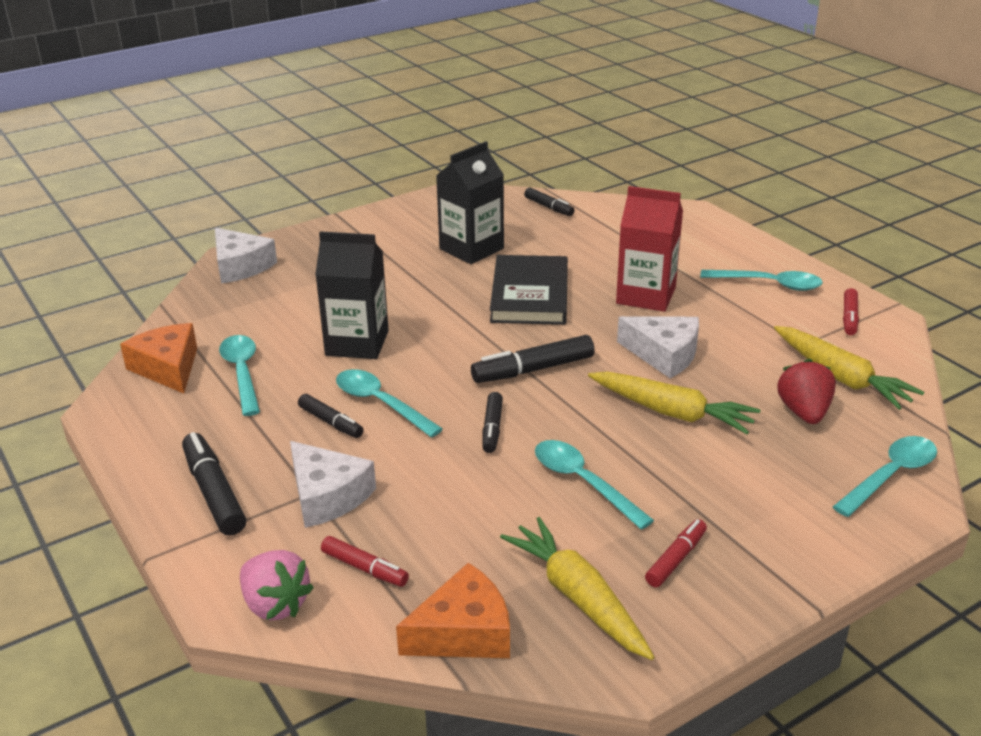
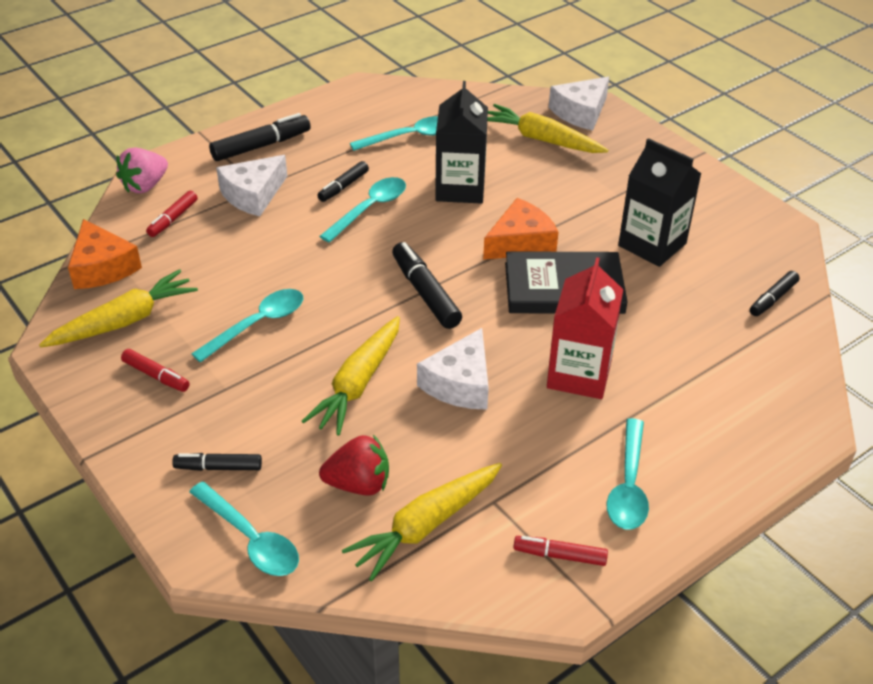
camera: 85 degrees right, 10 degrees up
(168, 368) = (415, 103): orange cheese -> orange cheese (521, 242)
(282, 291) = (542, 139): none -> yellow carrot
(492, 428) = (334, 271): black marker -> black marker (218, 467)

